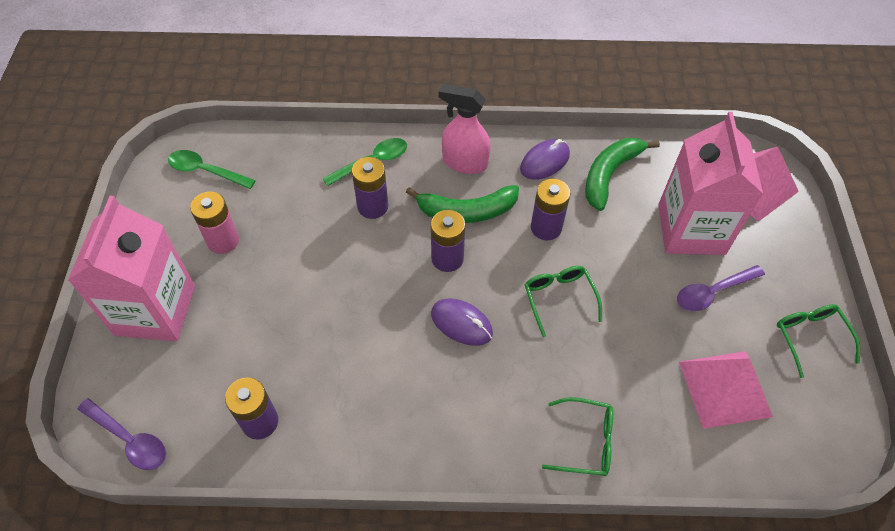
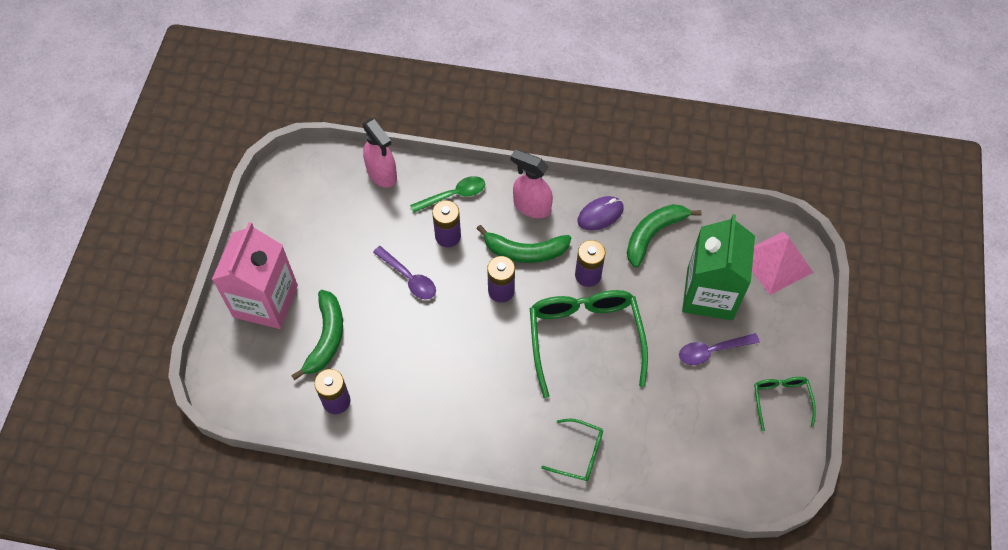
camera: 10 degrees right, 5 degrees up
(129, 439) = (239, 399): purple spoon -> purple spoon (408, 278)
(206, 171) = (315, 185): green spoon -> none
(223, 240) = (323, 249): pink battery -> none
(238, 344) = (326, 338): none -> green banana
(285, 150) = (382, 174): none -> pink spray bottle
(461, 323) = (502, 347): purple mouse -> none
(559, 299) = (585, 338): green glasses -> green glasses, size x1.98
(691, 229) = (709, 294): pink carton -> green carton
(724, 389) = (698, 430): pink pyramid -> none

